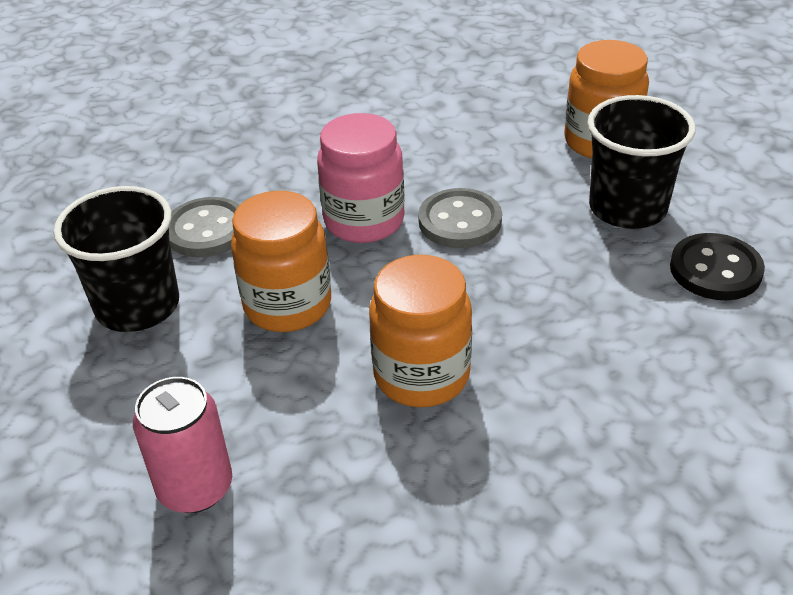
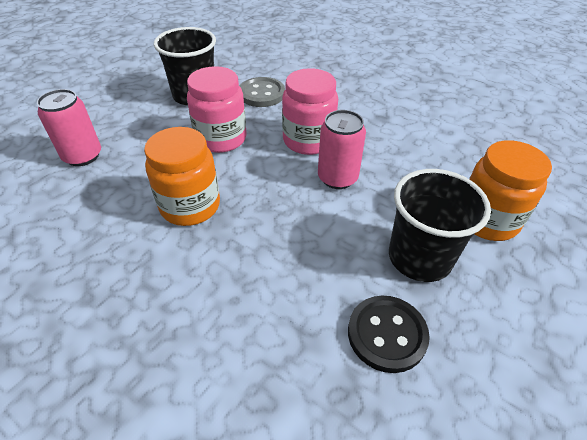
camera: 60 degrees right, 5 degrees up
(287, 305) = (221, 139): orange jar -> pink jar
(460, 221) = (337, 178): grey button -> pink can

